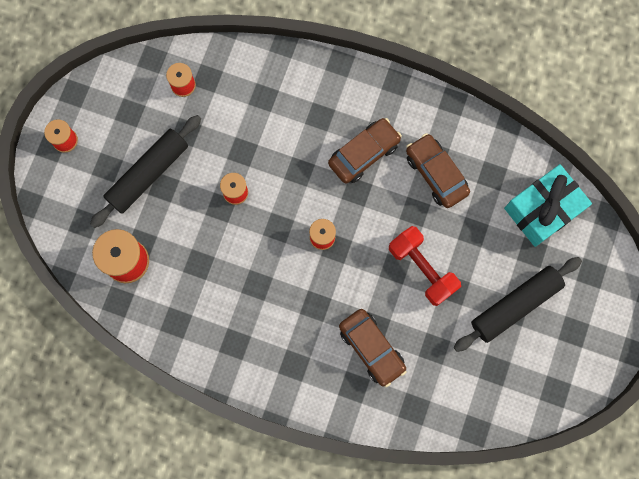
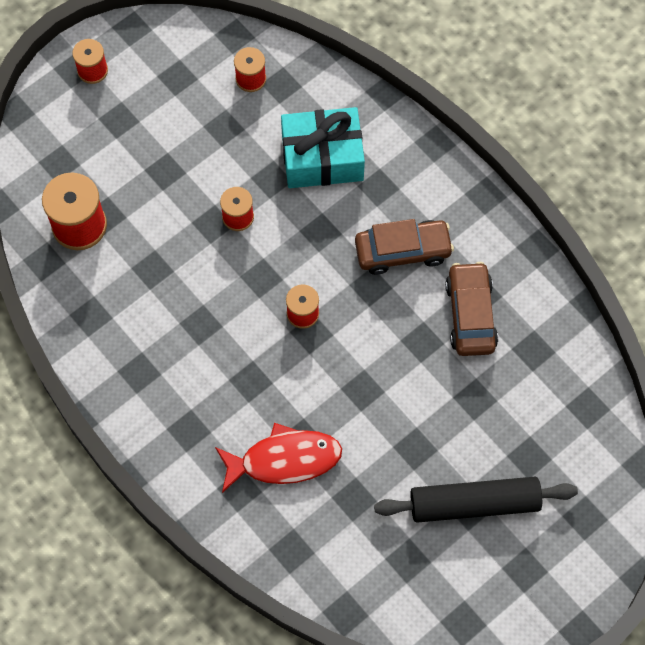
camera: 30 degrees right, 10 degrees down
(148, 174) = (157, 149): black rolling pin -> none
(372, 348) = (284, 460): brown car -> red fish
(422, 269) = (392, 407): red dumbbell -> none
(543, 209) = (569, 418): turquoise gift -> turquoise gift (322, 157)

